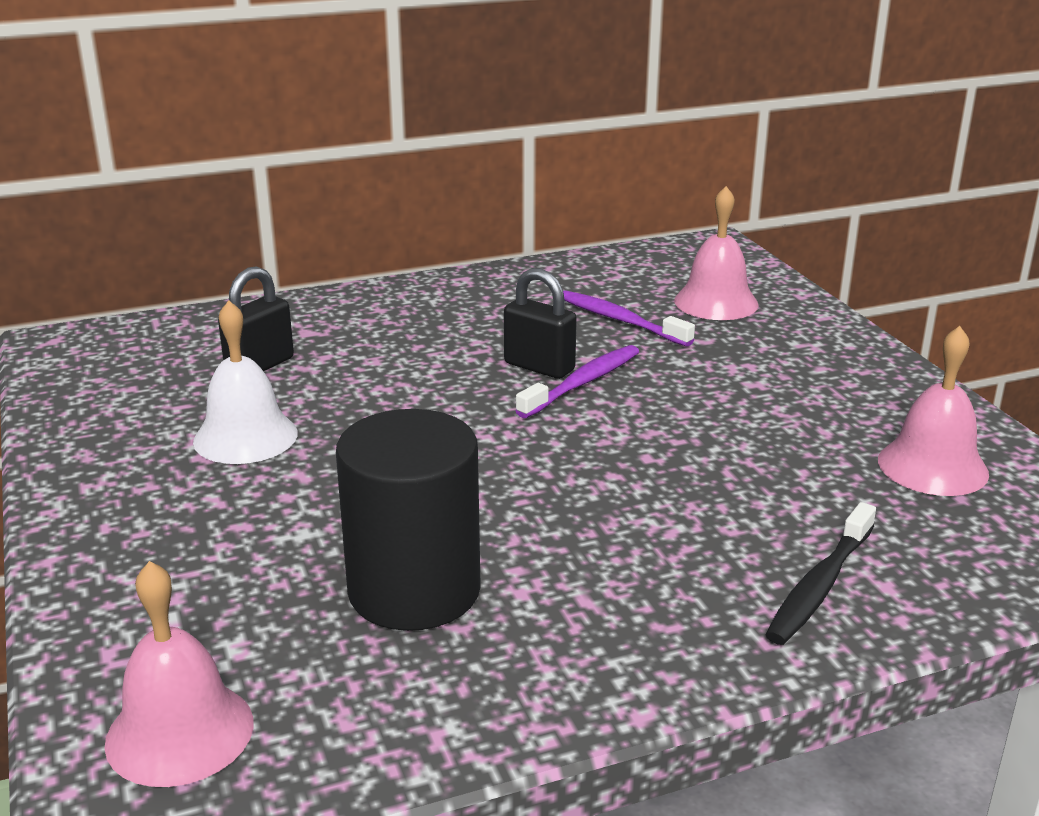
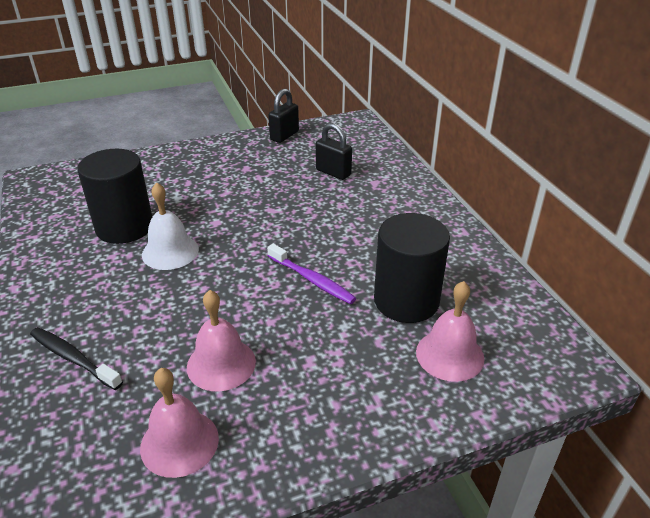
camera: 90 degrees right, 10 degrees up
(180, 732) = (65, 184): pink bell -> pink bell (221, 364)
(245, 437) = (261, 176): white bell -> white bell (170, 251)
(539, 367) = (334, 263): black padlock -> black padlock (284, 136)
(621, 321) = (406, 301): purple toothbrush -> black cylinder

